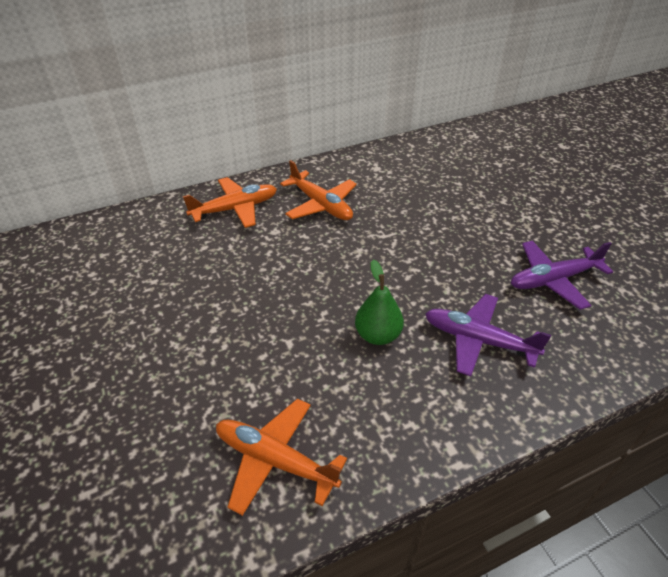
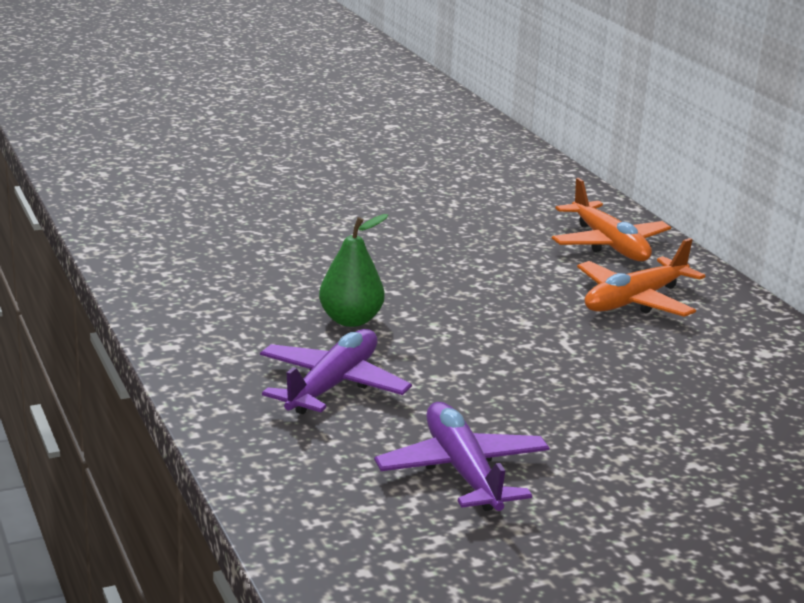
camera: 90 degrees right, 20 degrees down
(275, 460) = (187, 259): orange plane -> none

